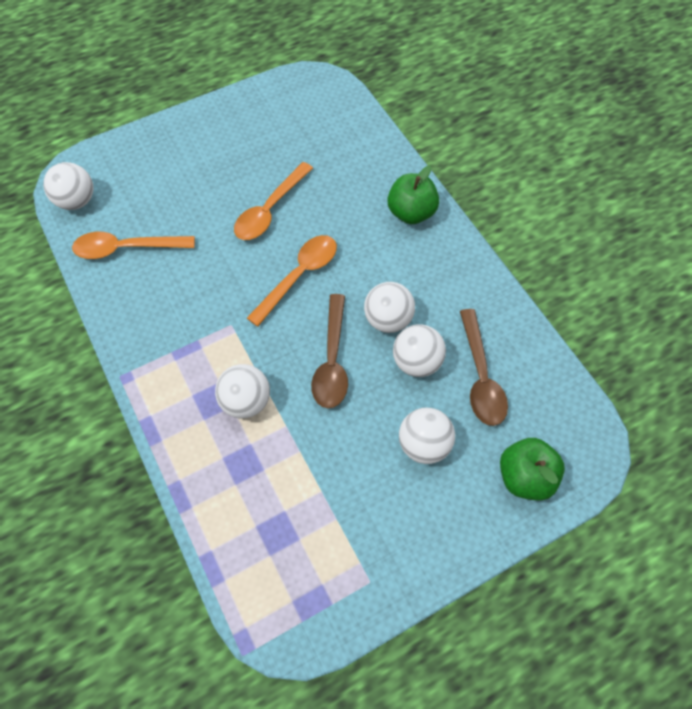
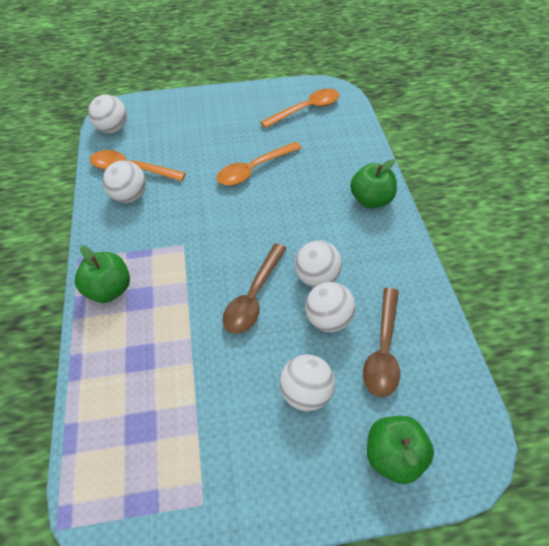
camera: 20 degrees right, 10 degrees down
(173, 402) = (108, 290): none -> green apple
(246, 401) = (166, 307): white ball -> white ball (129, 196)
(299, 276) = (255, 223): orange spoon -> orange spoon (306, 109)

